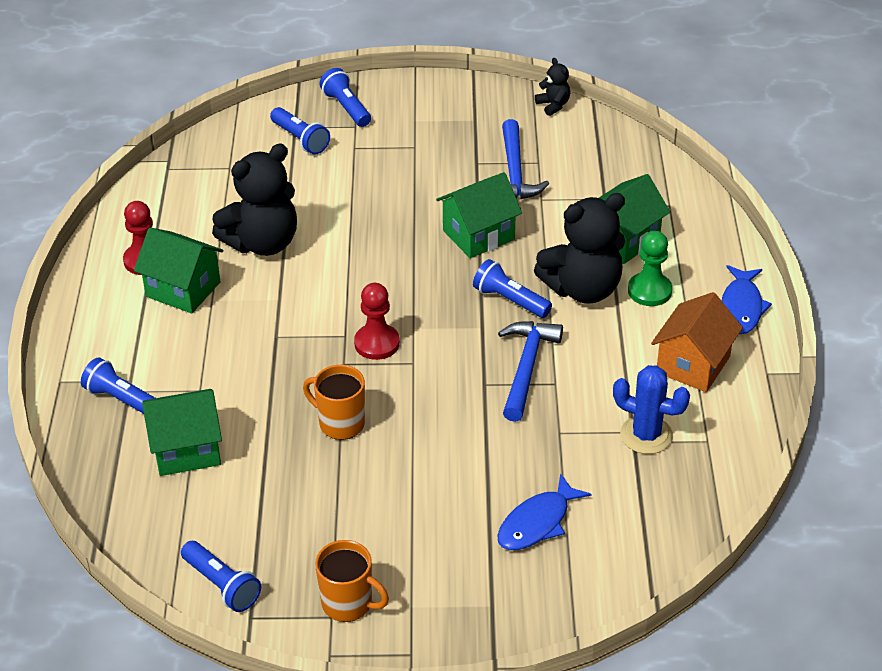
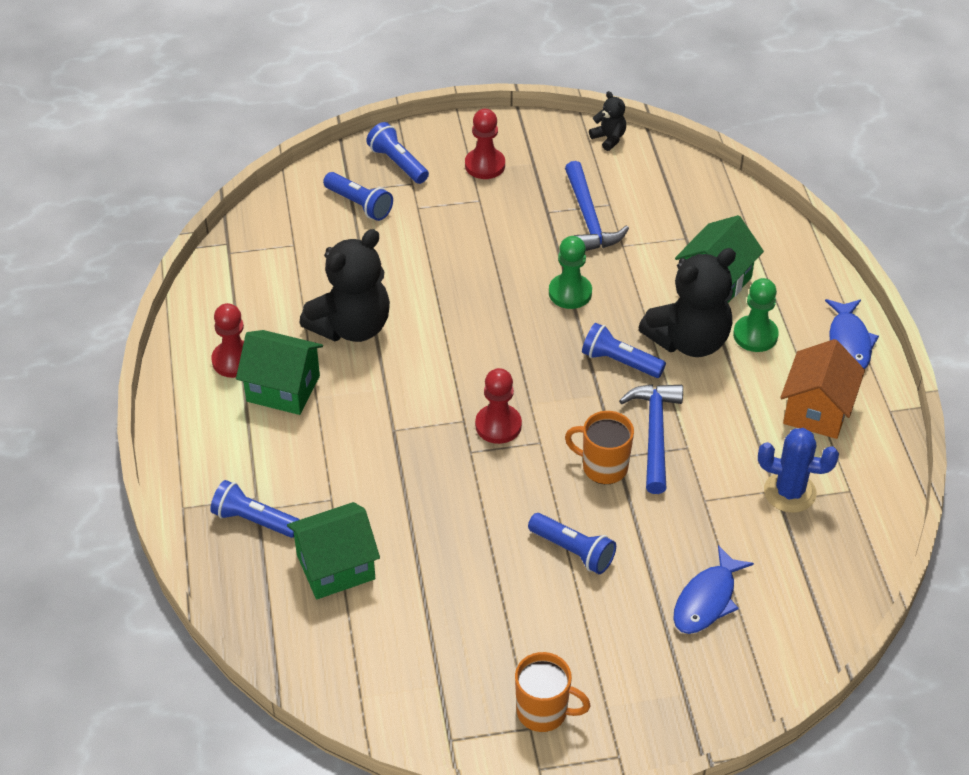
camera: 10 degrees left, 5 degrees up
(222, 585) = (412, 709): blue flashlight -> blue flashlight (573, 551)
(340, 423) = (484, 518): orange mug -> orange mug (603, 467)
(428, 117) = (485, 165): none -> red pawn
(478, 235) = (570, 293): green house -> green pawn

